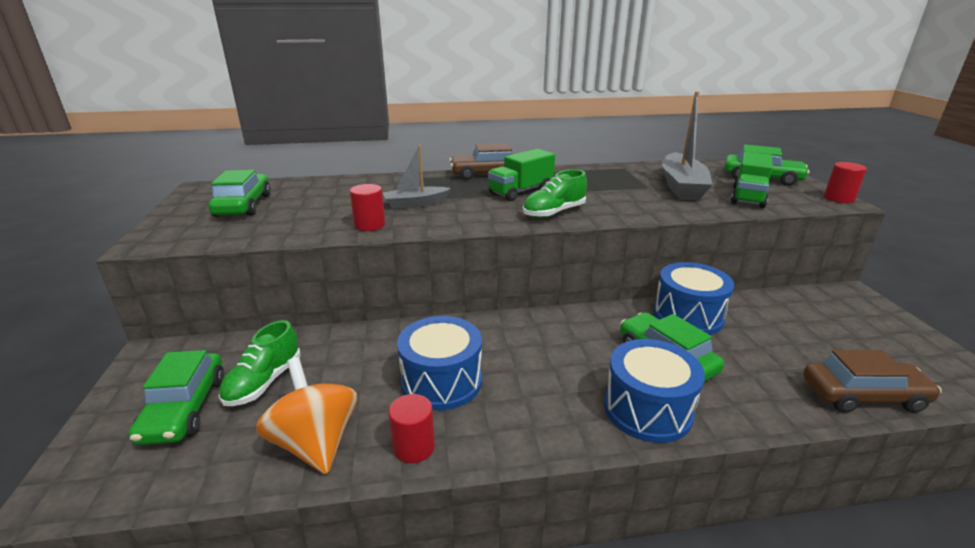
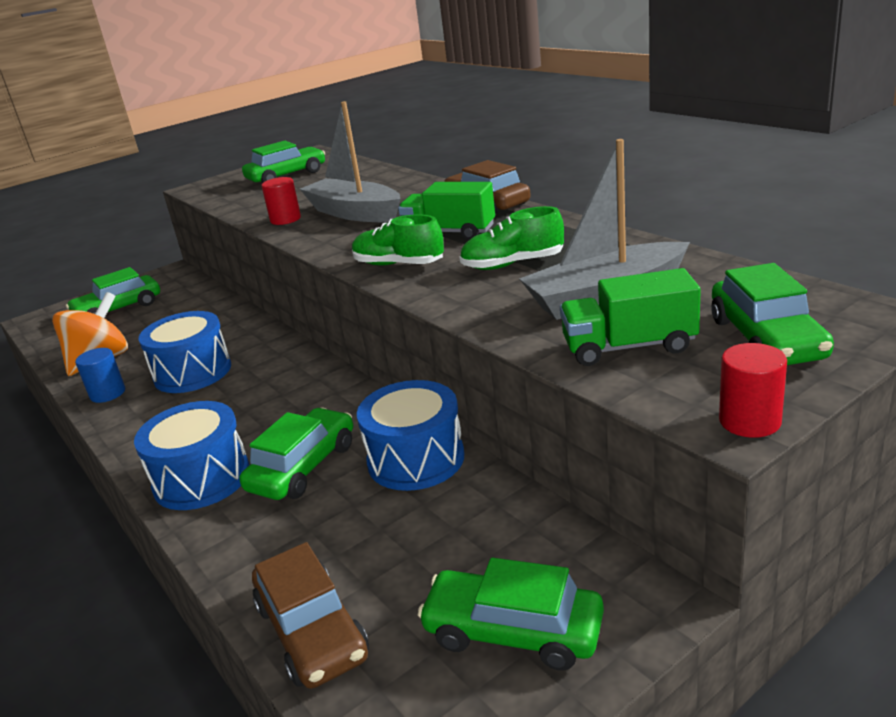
camera: 65 degrees right, 0 degrees up
(264, 382) = (157, 316): green shoe -> green shoe (512, 264)
(414, 447) = (108, 393): red cylinder -> blue cylinder
(415, 204) = (354, 213): grey boat -> grey boat, size x1.67
(870, 332) = (513, 631): none -> green car

